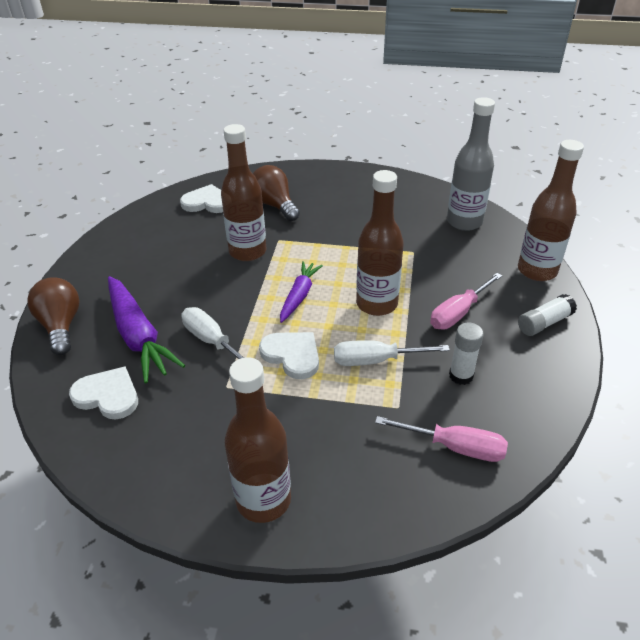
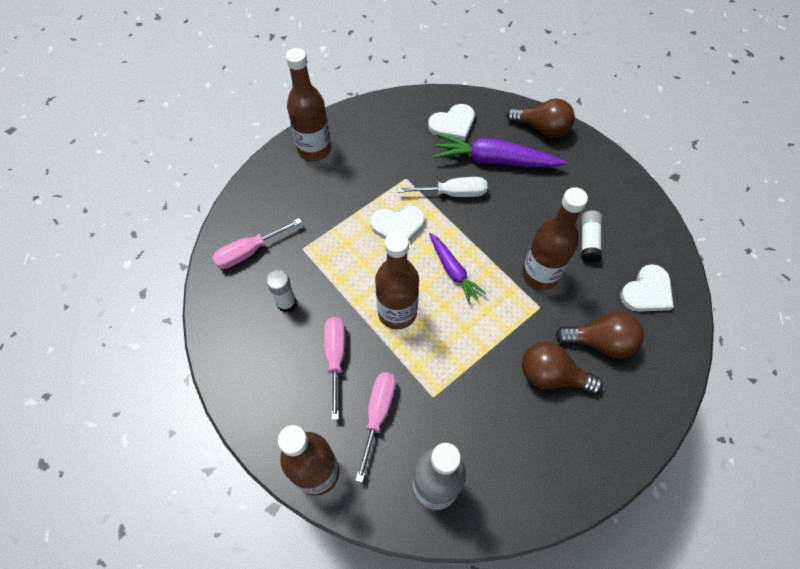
camera: 130 degrees right, 20 degrees up
(327, 213) = (551, 375): none -> brown light bulb
(376, 360) = (347, 267): white screwdriver -> none
(463, 267) = (378, 415): none -> pink screwdriver
(544, 323) = (268, 407): white glue stick -> white glue stick (588, 241)

